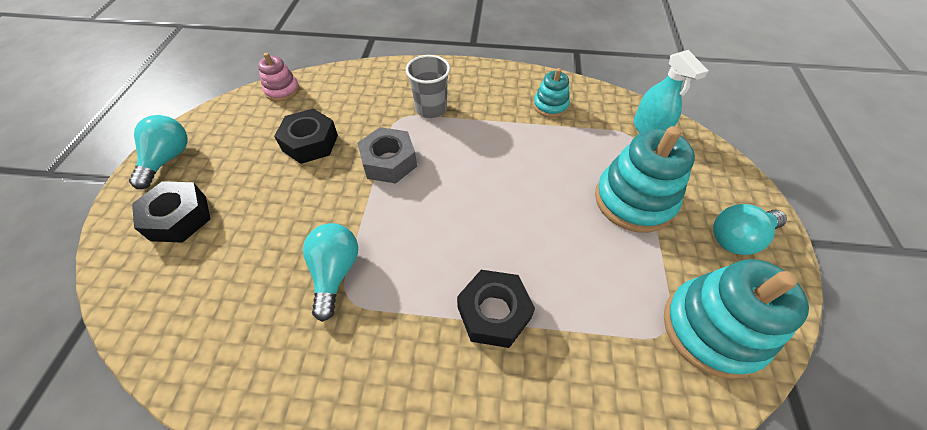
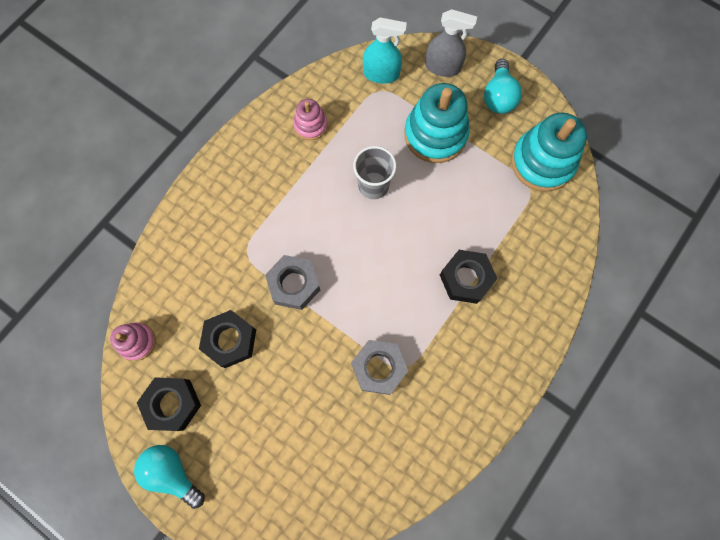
camera: 60 degrees left, 20 degrees up
(179, 218) = (255, 474): black nut -> black nut (173, 404)
(335, 272) = (378, 368): turquoise light bulb -> grey nut
(431, 109) = (252, 221): grey cup -> grey cup (373, 185)
(550, 106) = (310, 125): turquoise stacking toy -> pink stacking toy
(711, 172) = (442, 67): none -> grey spray bottle

